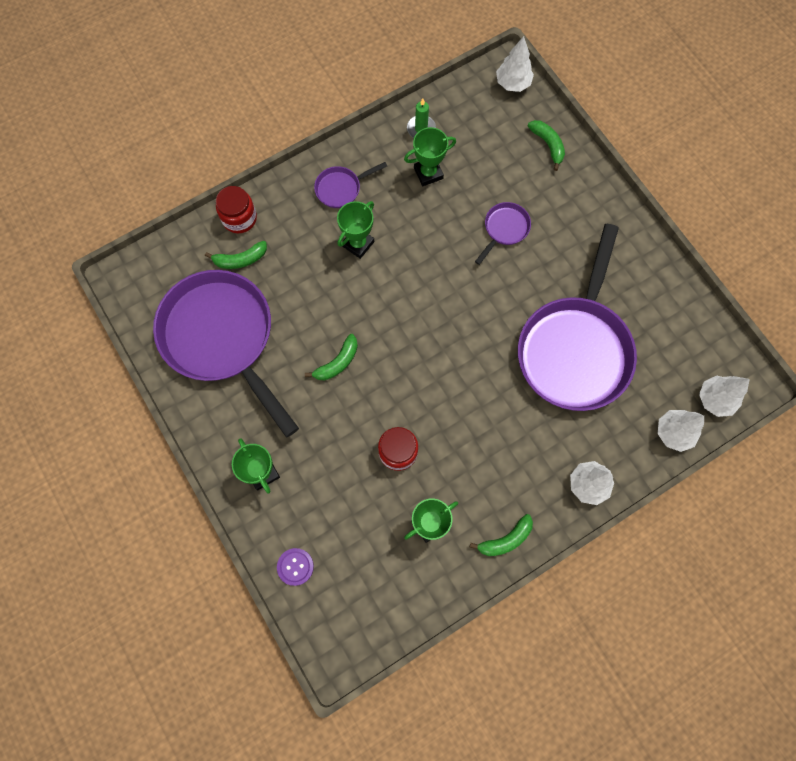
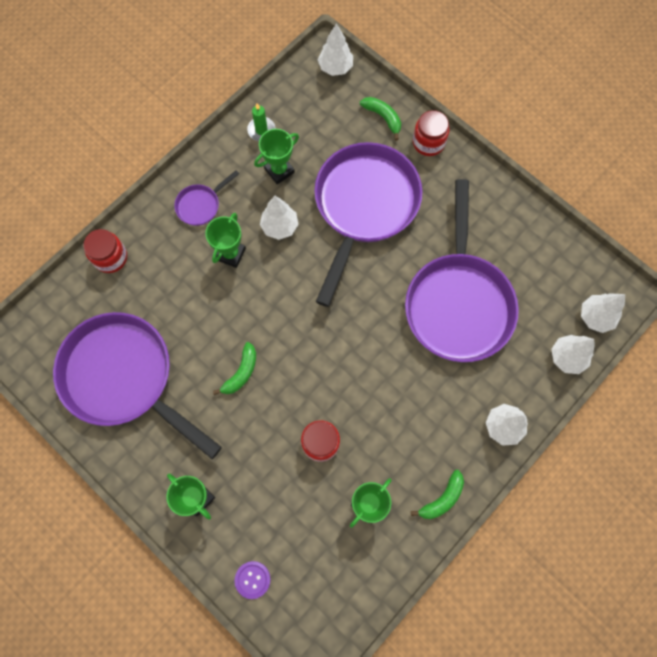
camera: 15 degrees left, 0 degrees up
(240, 259) = (122, 297): green banana -> none
(414, 229) = (279, 226): none -> white tree
(504, 229) = (364, 206): purple pan -> purple pan, size x2.41
(588, 181) = (428, 142): none -> red jar

